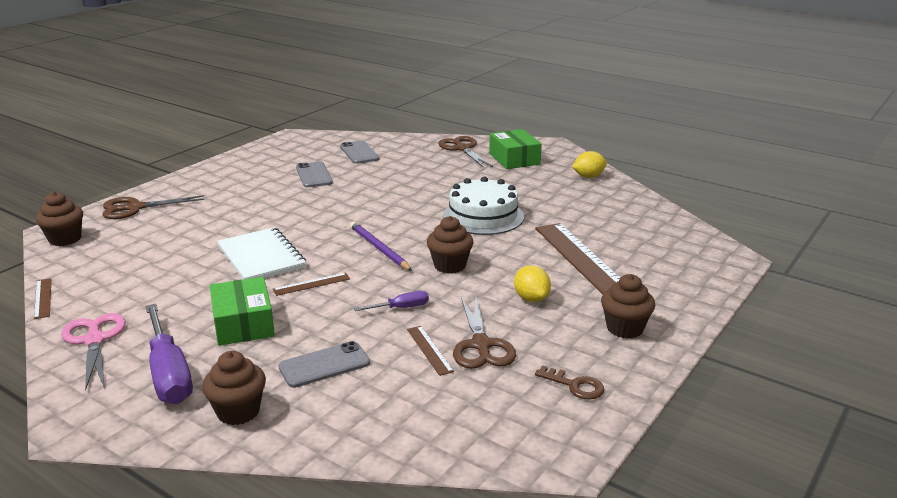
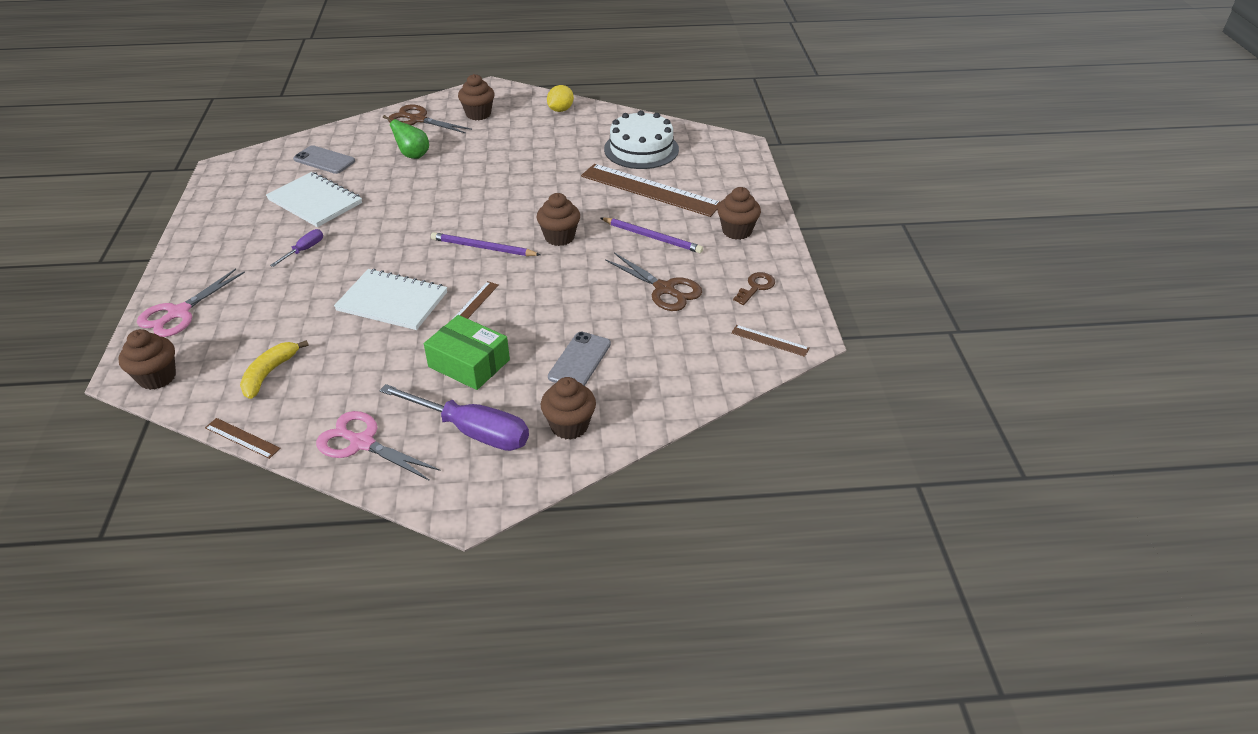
camera: 40 degrees left, 15 degrees up
(120, 266) = (269, 373): none -> yellow banana
(134, 208) = (178, 313): brown scissors -> pink scissors
(314, 175) = (315, 201): grey phone -> white notebook
(401, 308) = (572, 289): purple screwdriver -> purple screwdriver (304, 250)
(423, 169) = (413, 155): none -> green pear
(429, 350) = (636, 310): brown ruler -> brown ruler (769, 340)
(483, 216) = (526, 182): white cake -> white cake (641, 149)
(514, 159) = (478, 114): green box -> brown cupcake
(531, 298) = (652, 237): yellow lemon -> purple pencil
(575, 385) = (756, 287): brown key -> brown key turned 45 degrees counterclockwise

